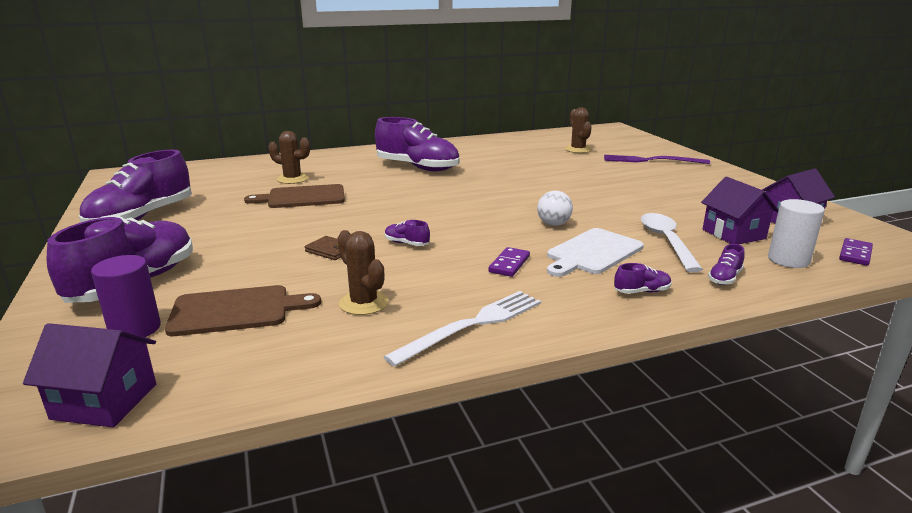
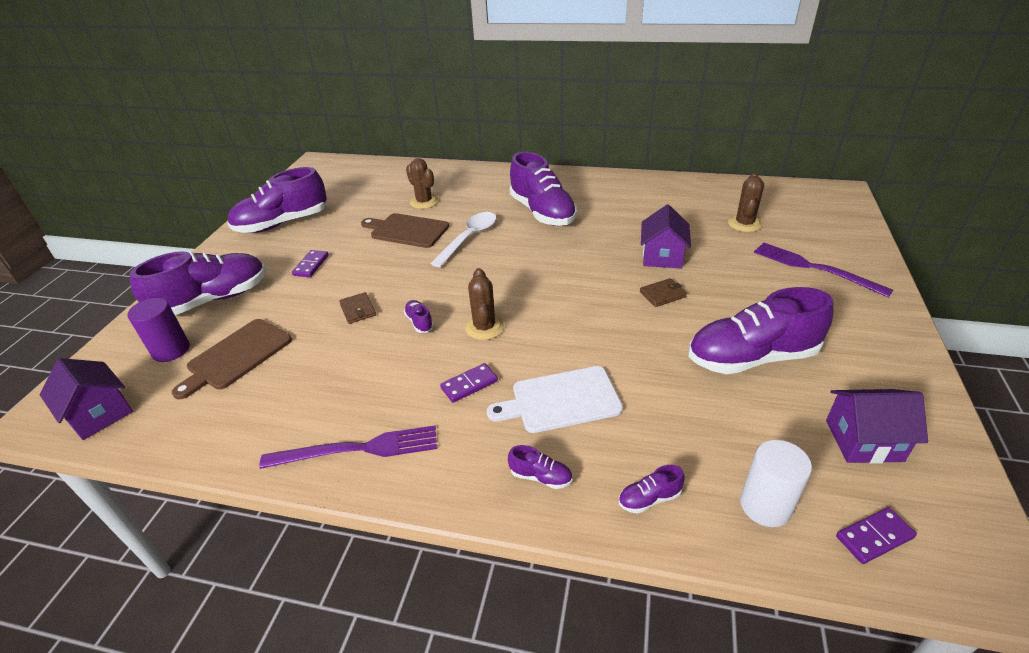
camera: 35 degrees right, 15 degrees up
(227, 236) = (311, 265): none -> purple domino
(236, 310) = (236, 356): brown cutting board -> brown cutting board turned 105 degrees clockwise
(363, 303) = (315, 385): brown cactus -> brown cactus (484, 327)
(472, 325) = (358, 449): white fork -> purple fork
(553, 224) = (573, 342): white ball -> none
(577, 189) = (662, 294): none -> brown wallet
(666, 241) = (658, 414): white spoon -> white spoon (469, 238)
(679, 204) = (751, 357): none -> purple shoe
(733, 234) = (753, 434): purple house -> purple house (662, 256)

